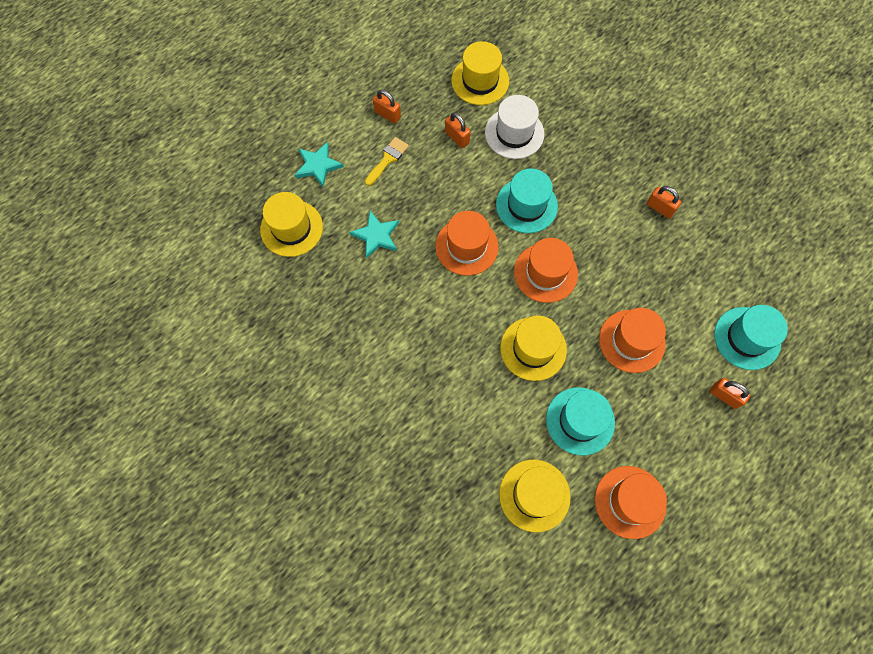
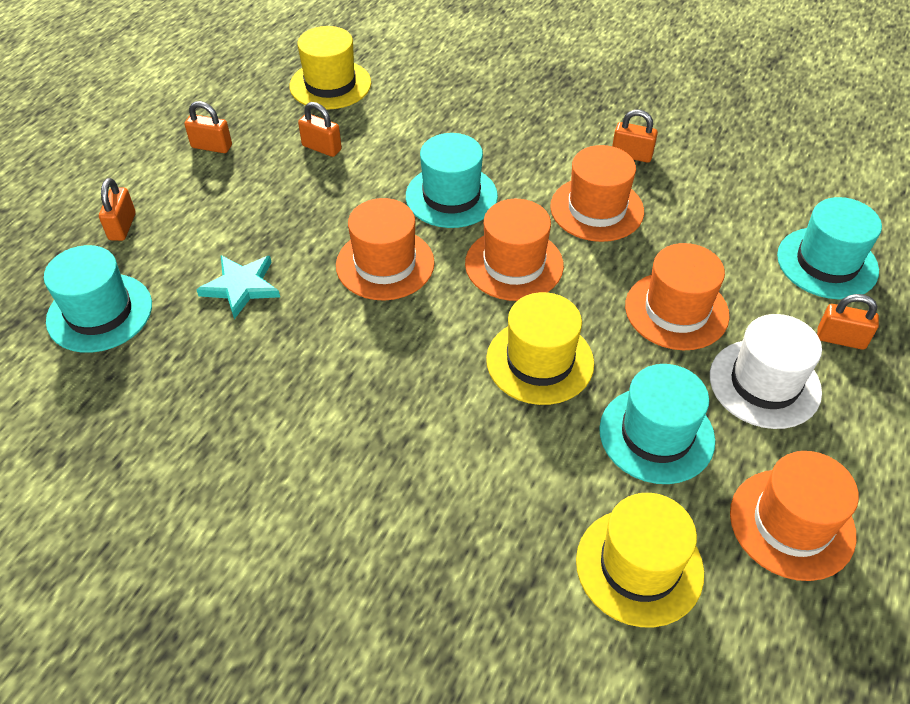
camera: 20 degrees left, 20 degrees down
(291, 228) = (100, 312): yellow hat -> turquoise hat
(318, 165) = (122, 226): turquoise star -> orange padlock
(387, 159) = (228, 194): yellow brush -> none
(514, 133) = (400, 125): white hat -> white hat (764, 383)
(616, 246) = (597, 209): none -> orange hat

